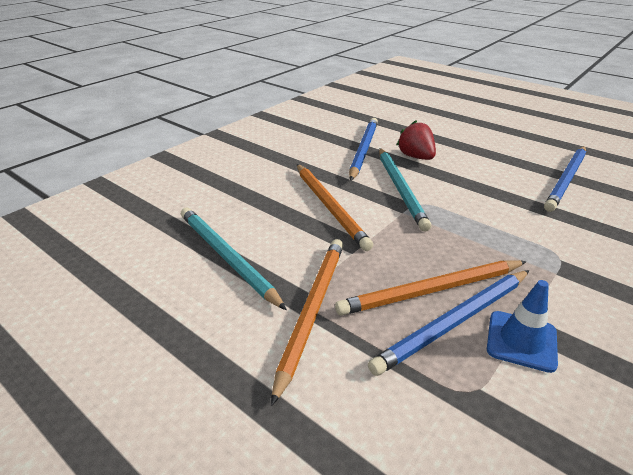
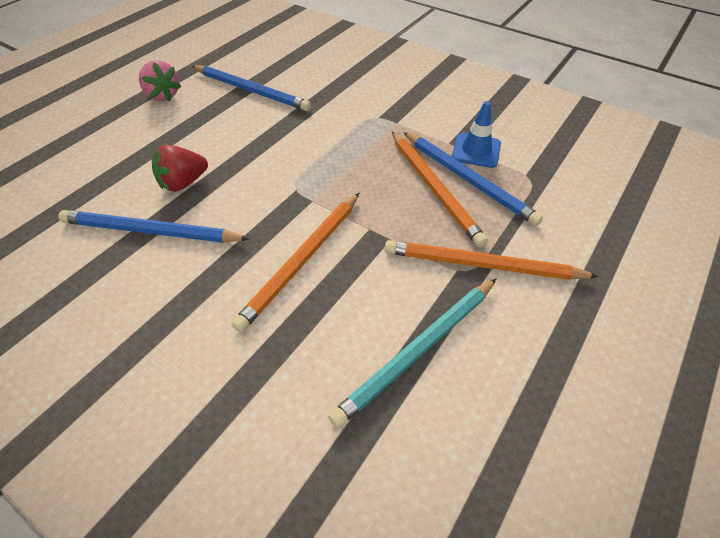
camera: 95 degrees left, 15 degrees up
(330, 207) = (302, 260): orange pencil -> orange pencil turned 150 degrees clockwise
(400, 189) = (263, 200): turquoise pencil -> none
(531, 141) = (163, 95): none -> pink strawberry

